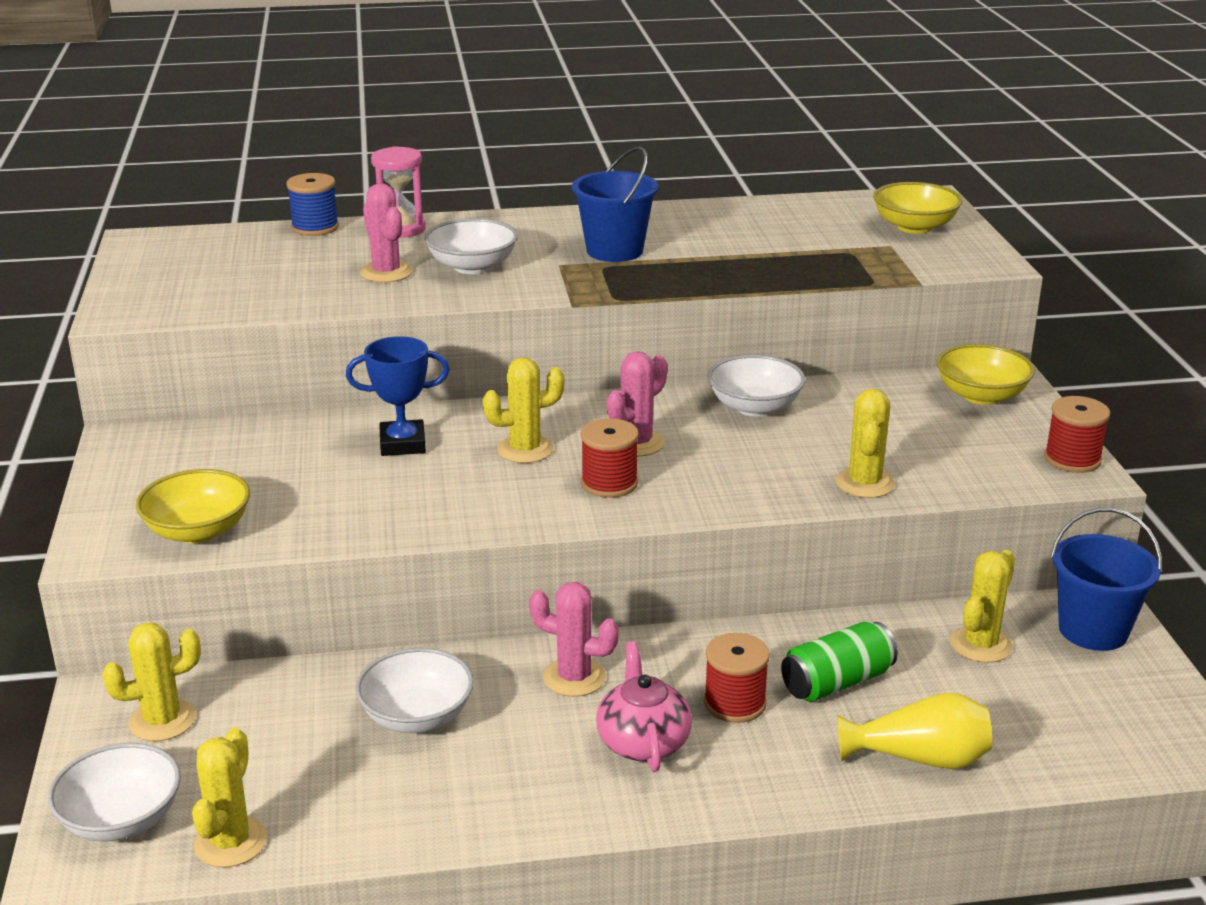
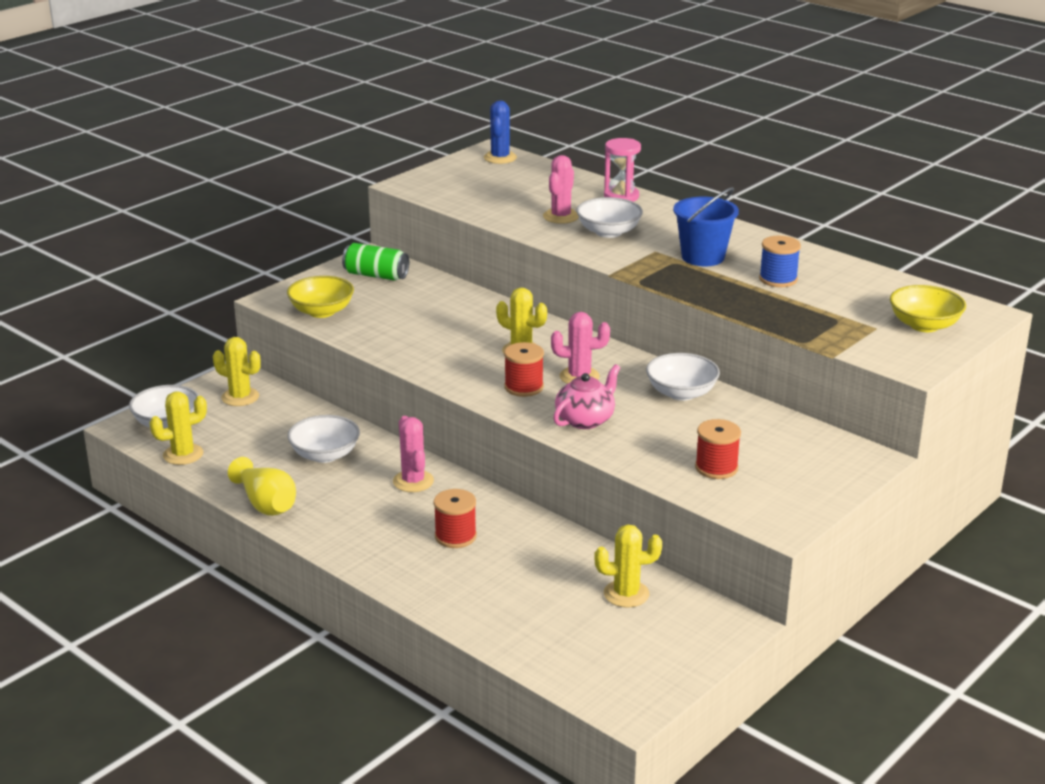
camera: 50 degrees right, 0 degrees up
(170, 242) = (500, 158): none -> blue cactus
(315, 227) = (581, 178): blue spool -> blue spool (778, 279)
(402, 444) = (474, 319): blue trophy -> none
(642, 742) = (386, 523): pink teapot -> pink teapot (585, 420)
(837, 682) = (519, 560): green can -> green can (376, 275)
(864, 483) = (646, 459): yellow cactus -> none
(919, 758) = (484, 612): yellow vase -> yellow vase (266, 504)
(981, 395) = (829, 458): yellow bowl -> none
(1072, 459) = (795, 517): red spool -> red spool (716, 468)
(1093, 630) = (703, 629): blue bucket -> none

